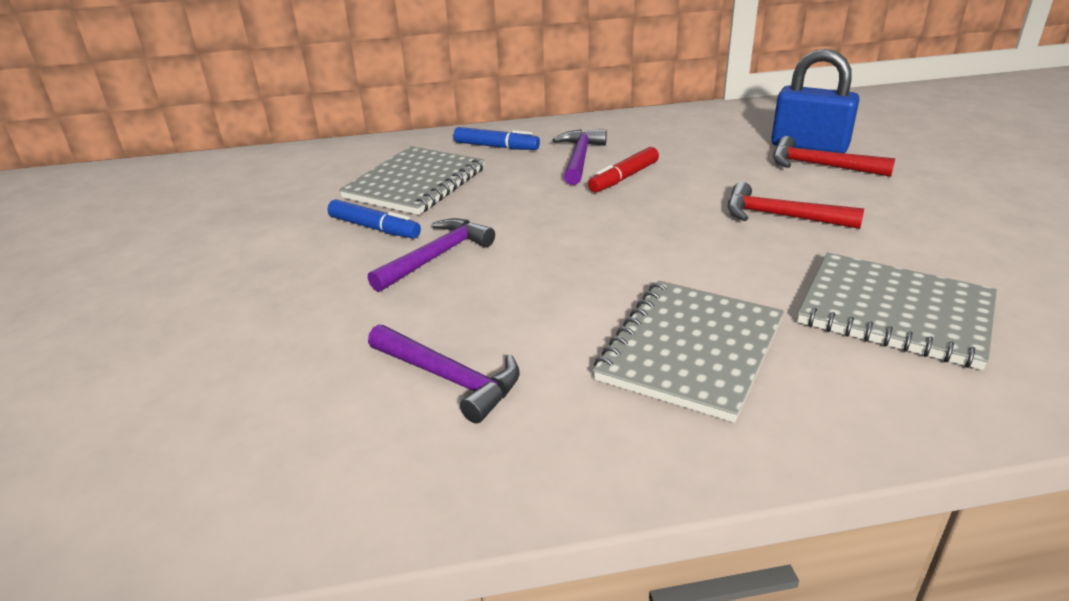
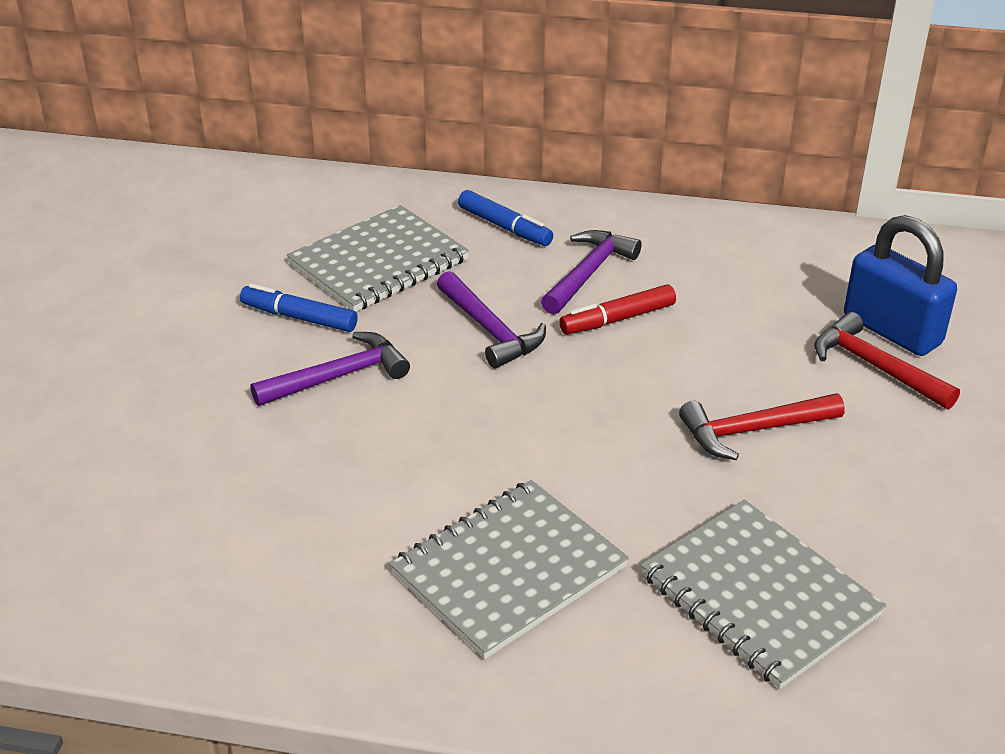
camera: 20 degrees right, 5 degrees up
(374, 228) = (299, 318): blue marker -> blue marker turned 150 degrees clockwise
(449, 378) = (264, 528): purple hammer -> purple hammer (490, 330)
(781, 216) = (753, 431): red hammer -> red hammer turned 60 degrees counterclockwise

